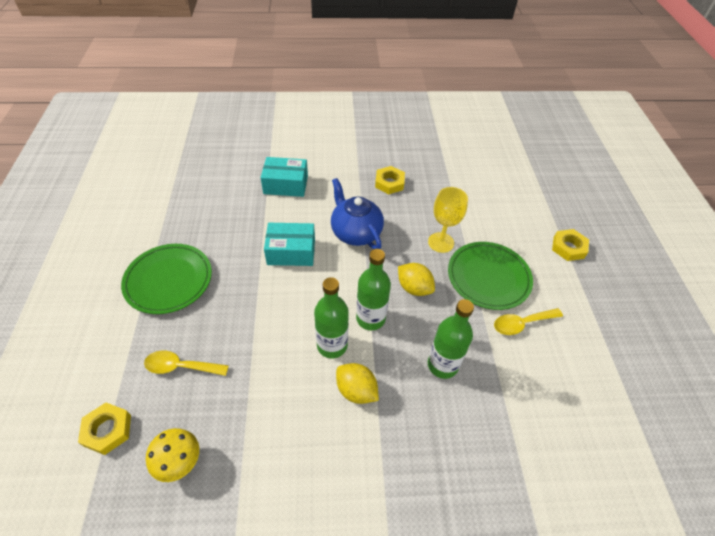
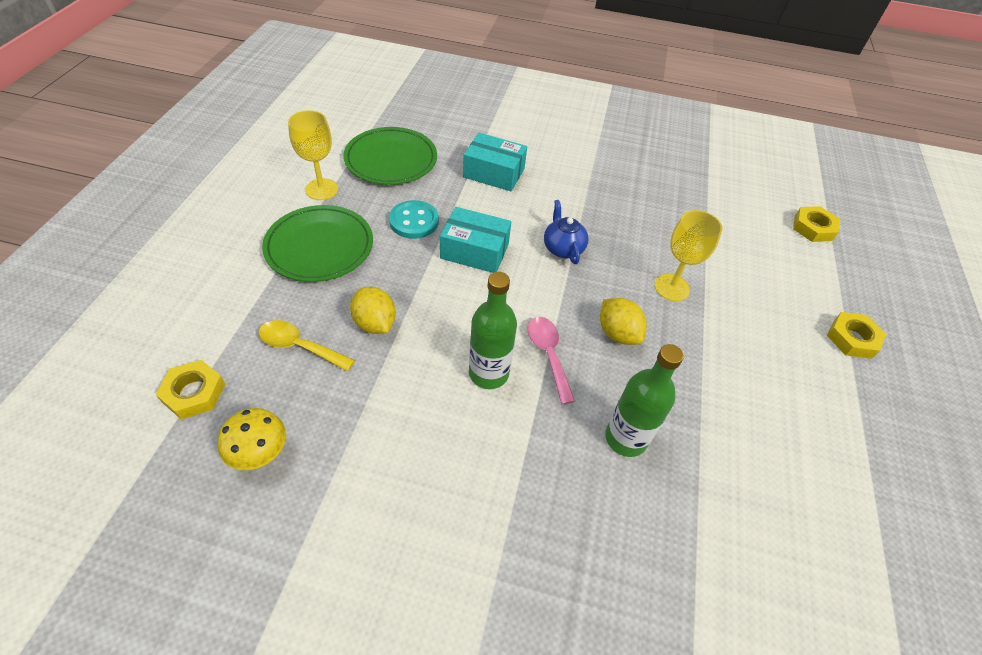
camera: 15 degrees right, 0 degrees up
(154, 232) = (321, 189): none -> yellow goblet
(237, 240) = (414, 221): none -> turquoise button
(355, 232) = (563, 248): blue teapot -> blue teapot, size x0.64
(356, 390) = (501, 436): yellow lemon -> yellow lemon (375, 323)
(370, 318) = (548, 355): green bottle -> pink spoon
(389, 183) = (626, 200): yellow nut -> yellow nut (813, 228)
(488, 277) = (724, 347): green plate -> green plate (391, 160)
(522, 323) = (753, 418): yellow spoon -> none

